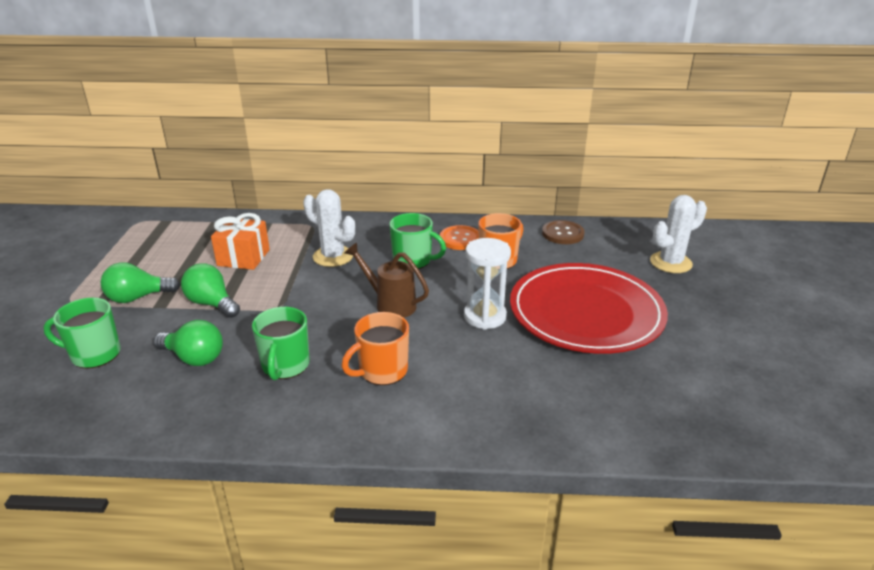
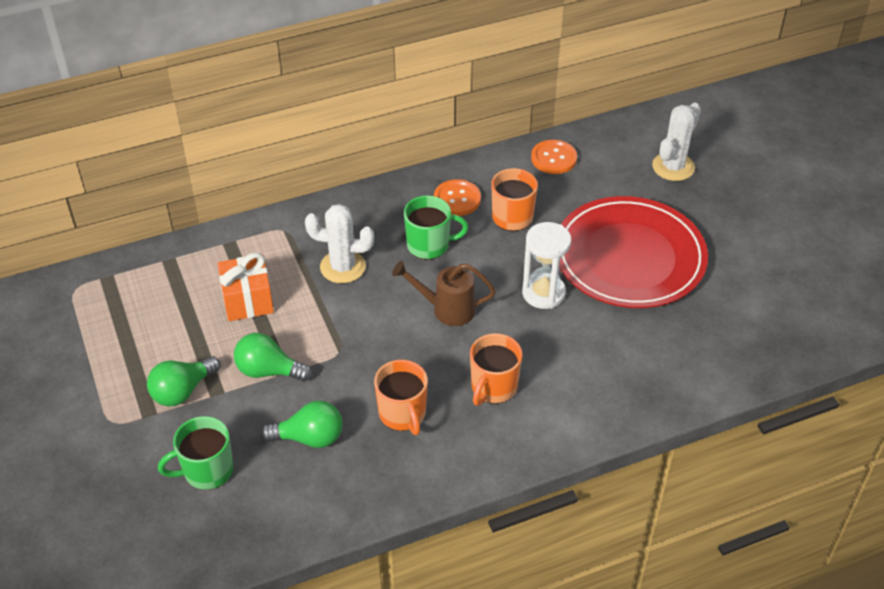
camera: 25 degrees left, 15 degrees up
(285, 366) = (403, 414): green mug -> orange mug
(562, 234) = (553, 158): brown button -> orange button

